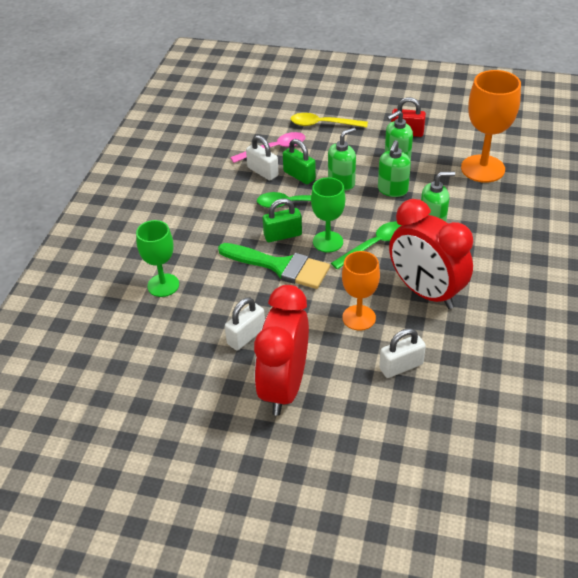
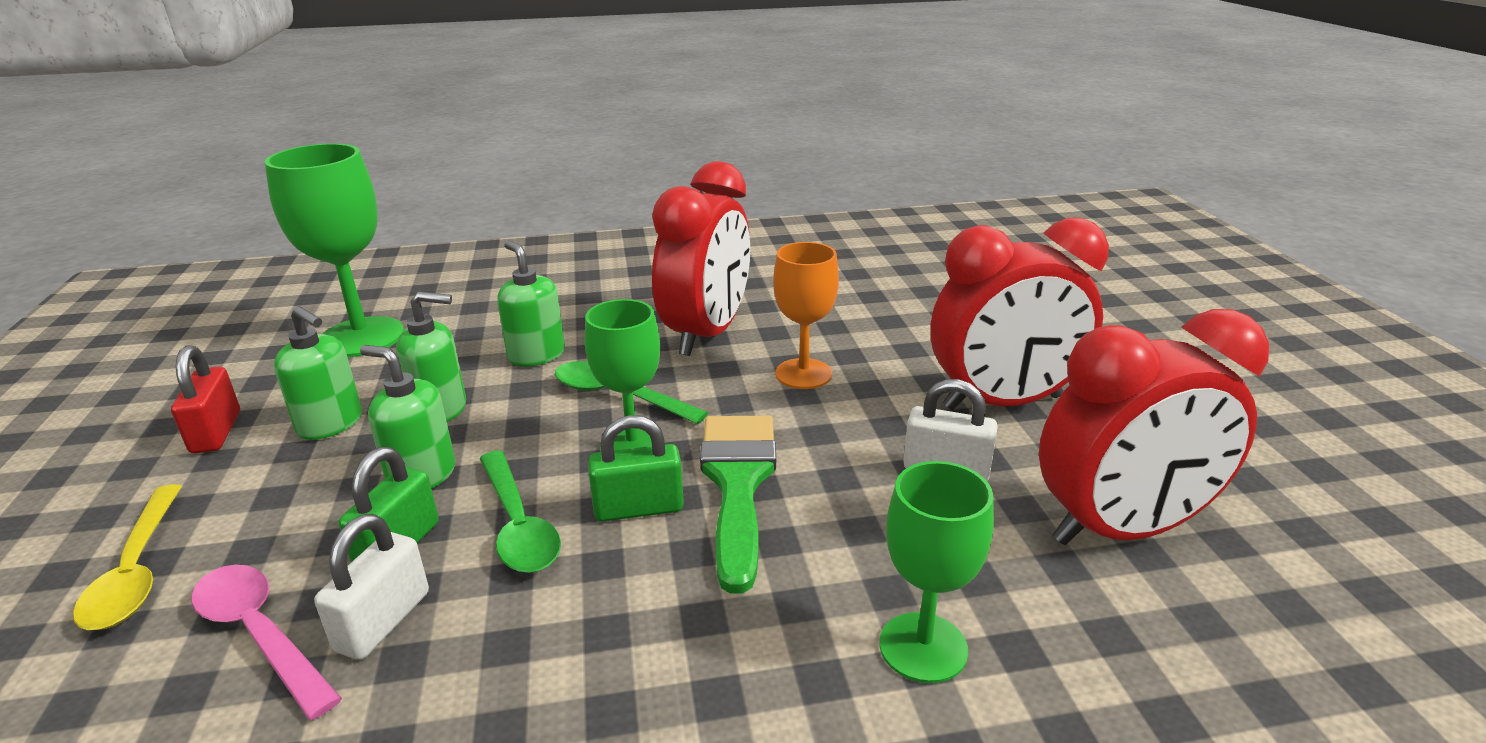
camera: 115 degrees left, 15 degrees down
(171, 374) = (1122, 529): none -> red clock
(283, 235) = (638, 508): green padlock -> green padlock turned 60 degrees counterclockwise
(401, 366) = (865, 327): white padlock -> none
(482, 169) = (362, 337): orange goblet -> green goblet

